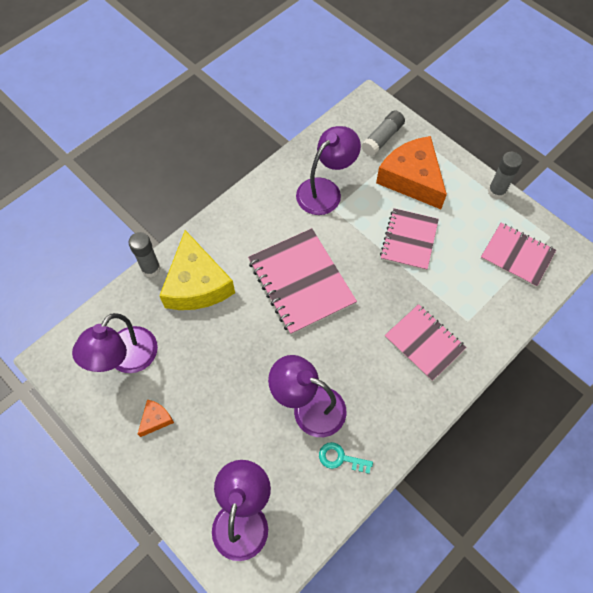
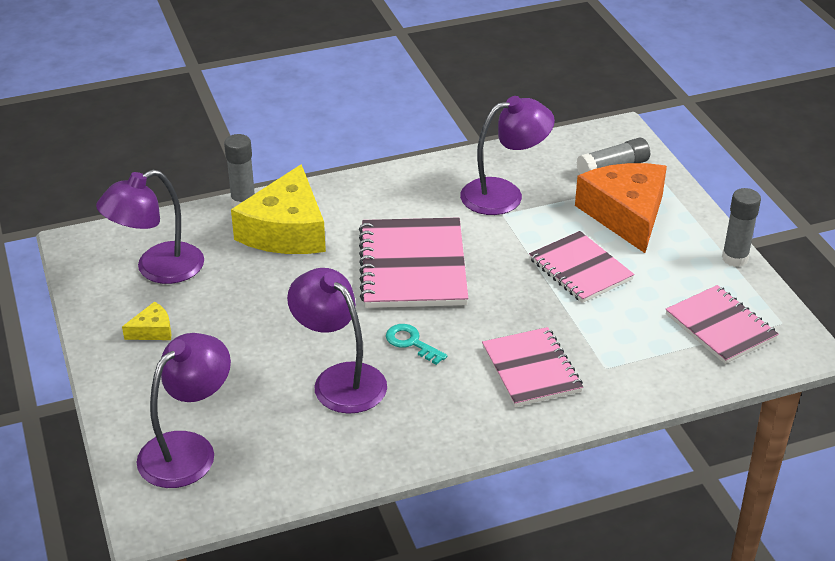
camera: 25 degrees right, 25 degrees down
(156, 419) = (152, 330): orange cheese -> yellow cheese
(340, 458) = (344, 439): turquoise key -> turquoise key (411, 342)
(409, 240) = (580, 269): pink notebook -> pink notebook turned 75 degrees counterclockwise

